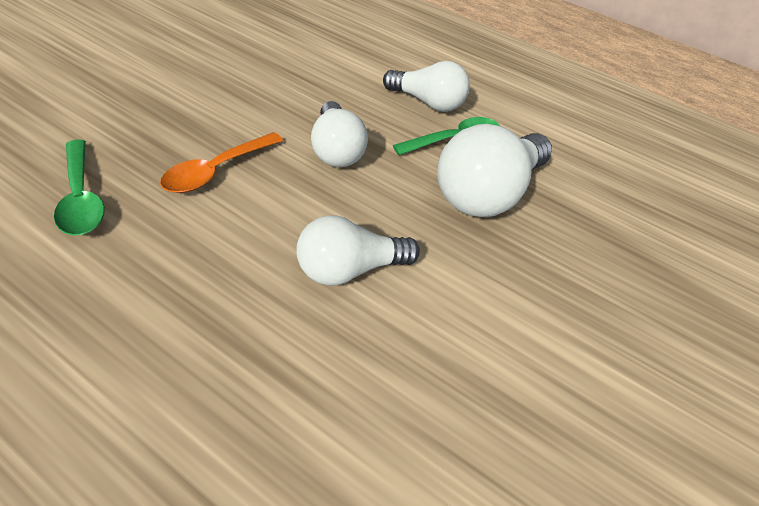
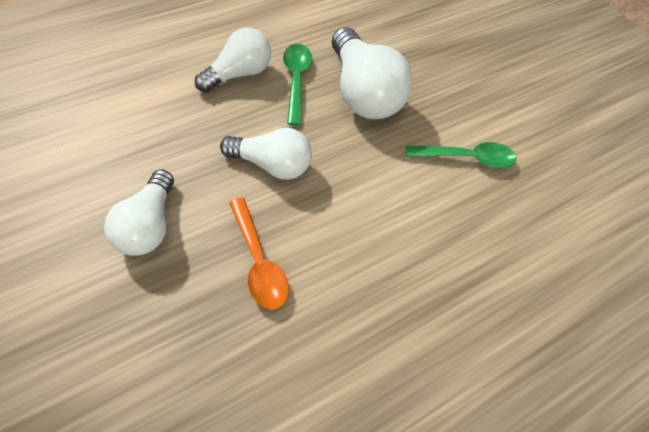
camera: 65 degrees left, 10 degrees up
(82, 197) = (249, 383): green spoon -> green spoon (467, 158)
(350, 268) = (404, 207): white light bulb -> white light bulb (148, 225)

